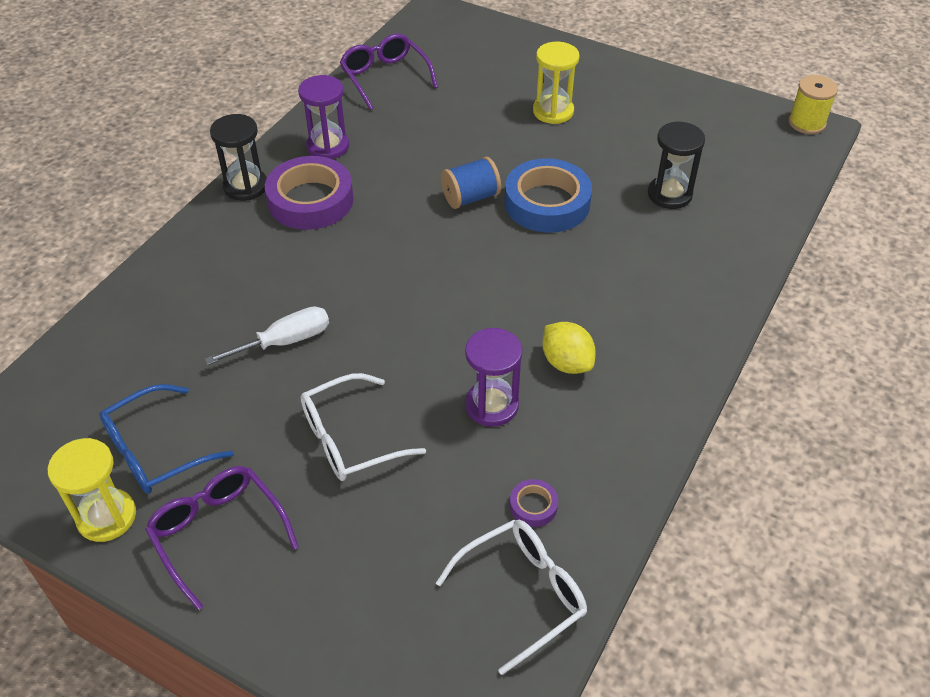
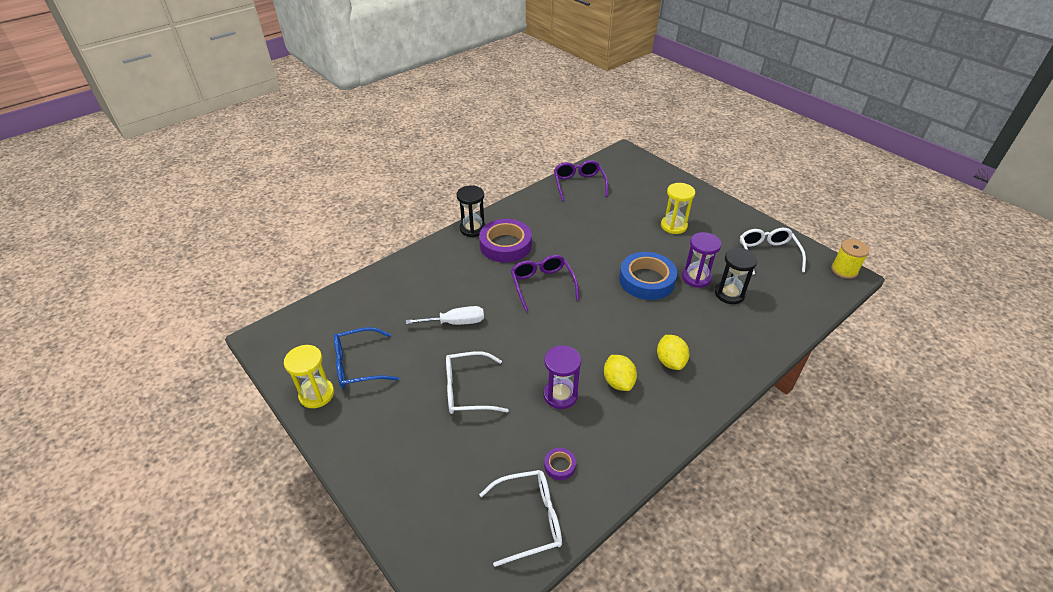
camera: 20 degrees right, 5 degrees down
(218, 534) = (370, 423): purple glasses -> purple glasses (542, 285)
(328, 146) = (529, 216): purple hourglass -> purple hourglass (696, 278)
(470, 198) = (600, 266): blue spool -> none
(627, 313) = (670, 361): none -> yellow lemon
(699, 124) = (767, 254): none -> white glasses

